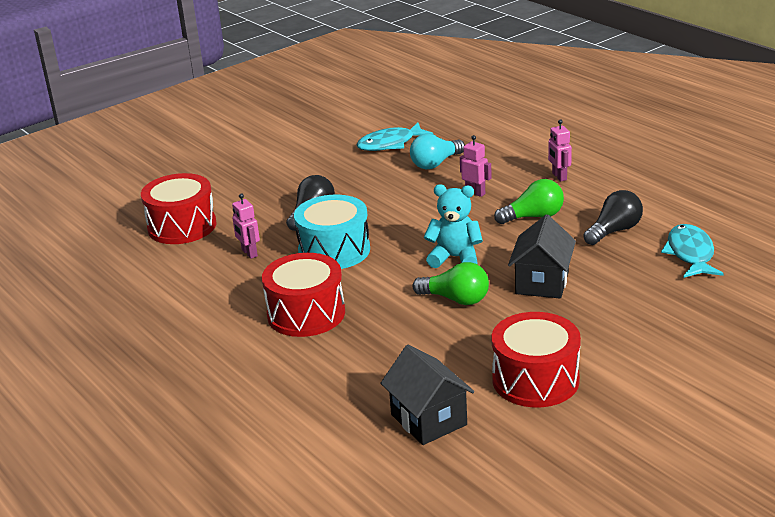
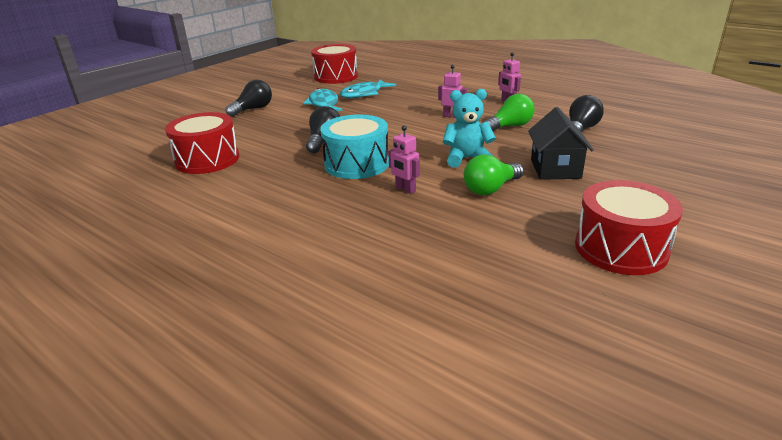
camera: 15 degrees left, 0 degrees up
(249, 253) = (278, 173): pink robot -> pink robot (405, 189)
(250, 156) = (253, 109): none -> black light bulb
(306, 314) = (356, 216): red drum -> red drum (336, 77)
(428, 419) = (546, 303): black house -> none
(435, 164) = (407, 102): turquoise light bulb -> none
(456, 299) = (491, 189): green light bulb -> green light bulb turned 135 degrees clockwise
(690, 254) = (654, 138): turquoise fish -> turquoise fish (323, 104)

